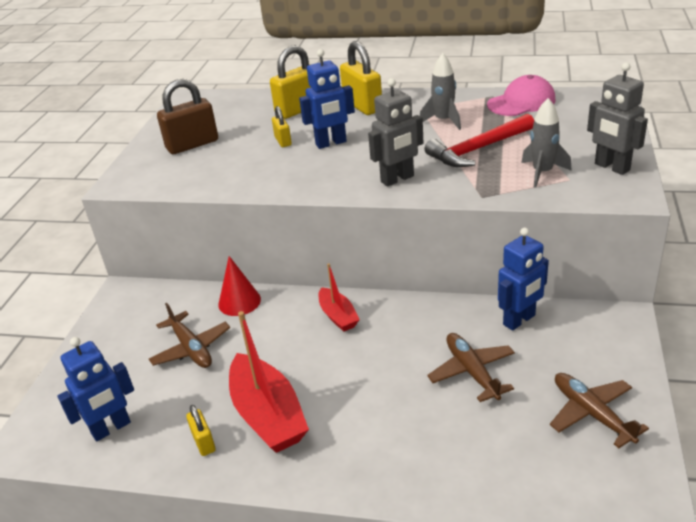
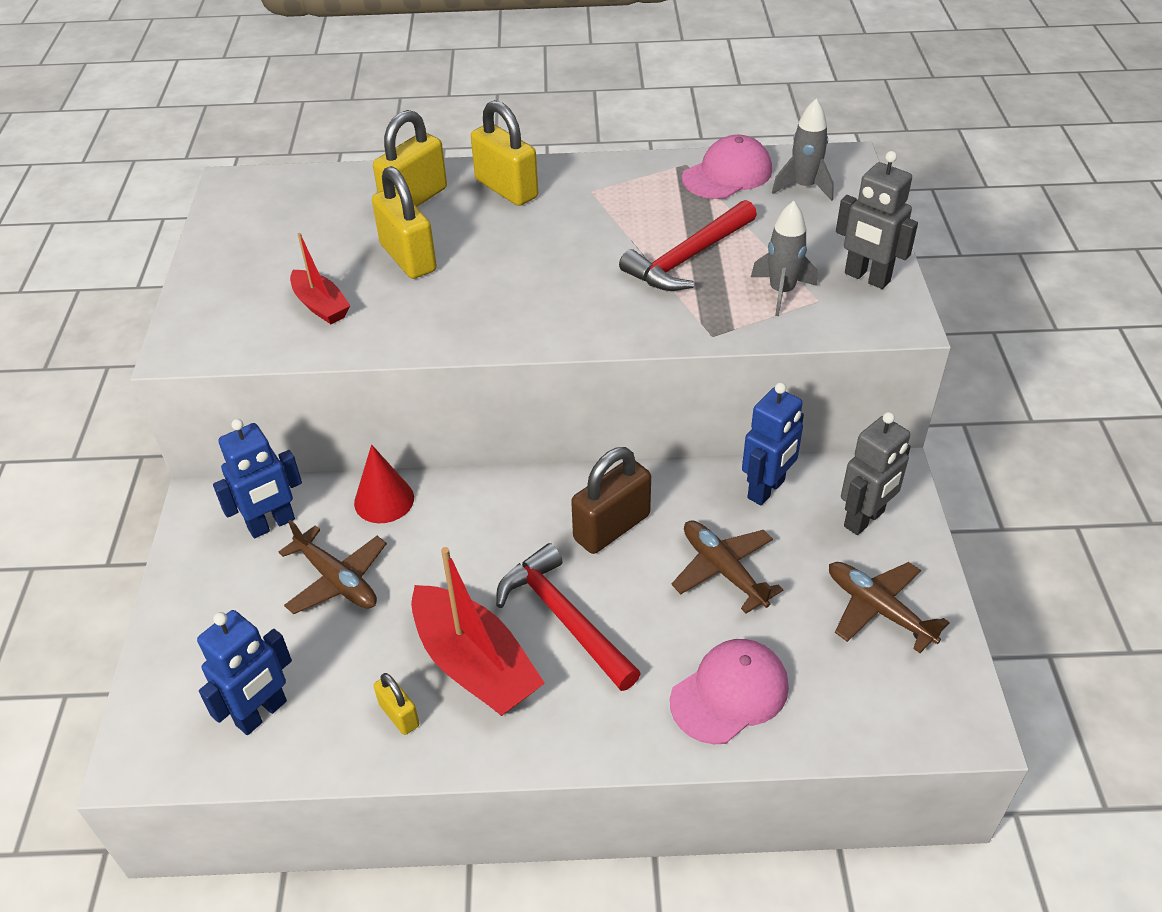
camera: 15 degrees left, 10 degrees up
(192, 144) = (271, 271): brown padlock -> brown padlock (611, 527)
(283, 141) = (408, 258): yellow padlock -> yellow padlock, size x1.88
(331, 143) = (480, 258): blue robot -> blue robot (272, 524)
(338, 316) = (529, 508): red boat -> red boat (321, 306)
(342, 391) = (564, 618): none -> red hammer
(397, 179) = (592, 314): grey robot -> grey robot (864, 519)
(443, 121) = (629, 211): grey rocket -> grey rocket (804, 187)
(455, 460) = (730, 693): none -> pink cap

